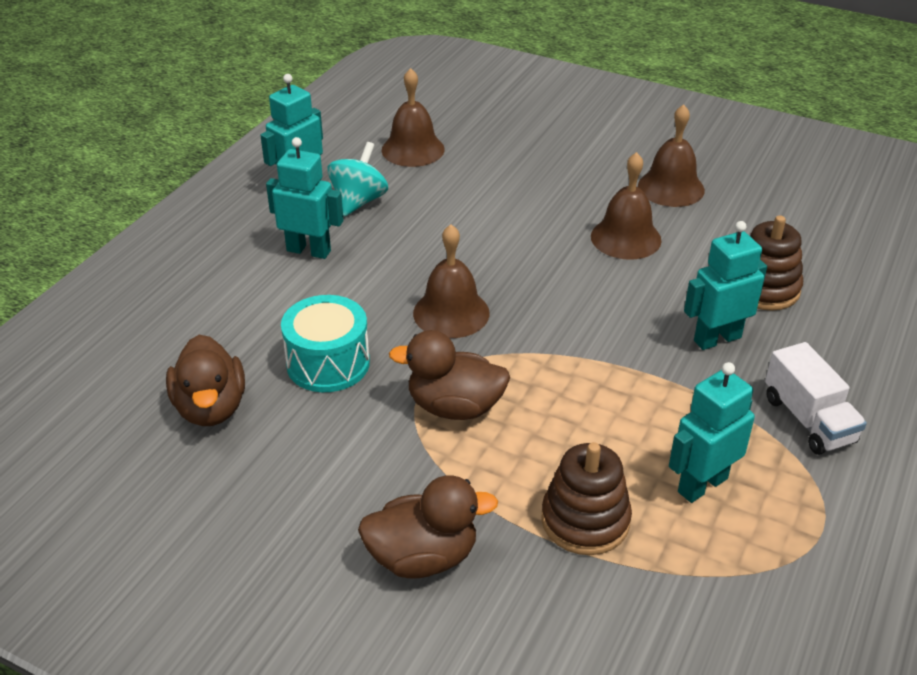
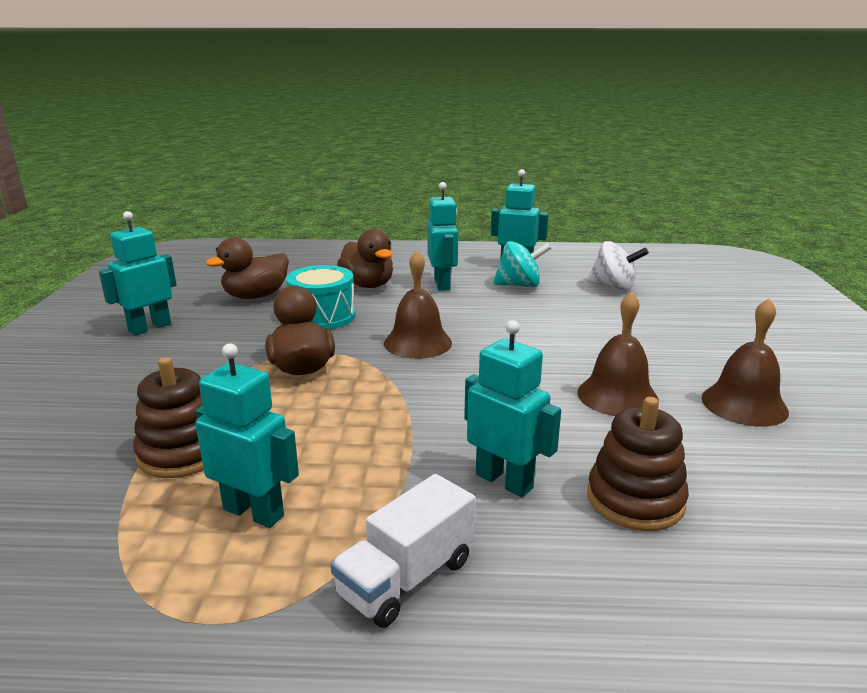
camera: 65 degrees right, 15 degrees down
(240, 523) = (149, 327): none -> turquoise robot
(413, 149) = (613, 286): brown bell -> white spinning top
(423, 557) = (126, 391): brown duck -> brown duck (368, 285)

